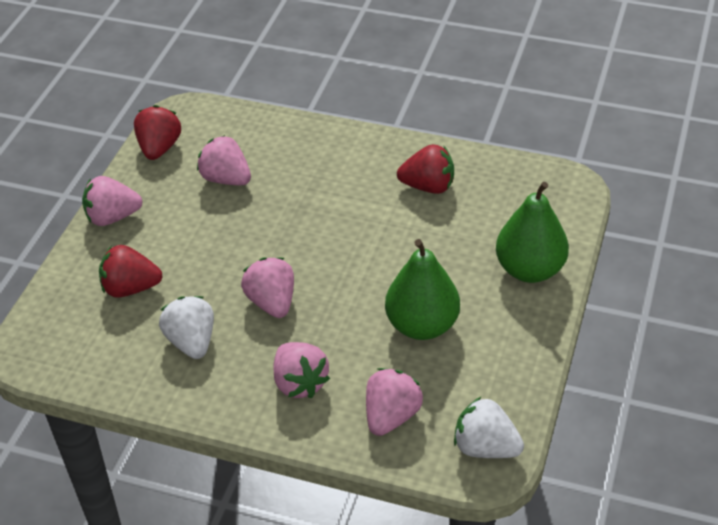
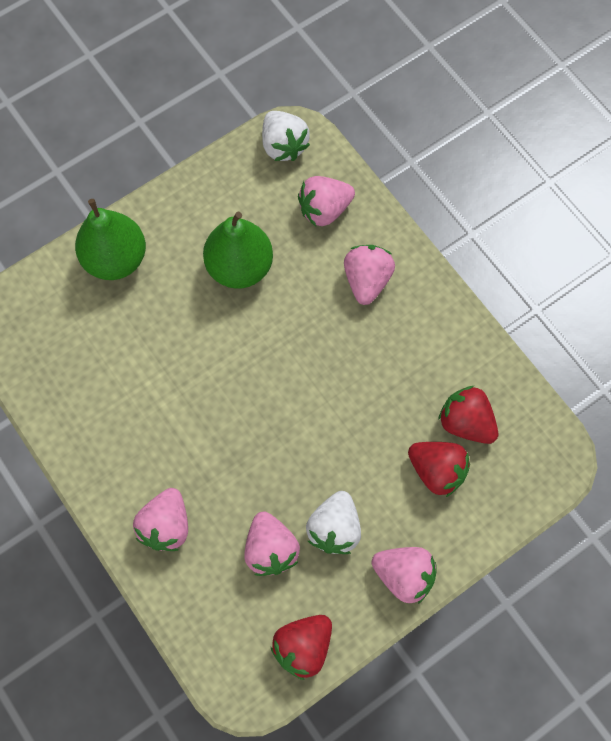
camera: 145 degrees left, 25 degrees up
(192, 342) = (421, 376): white strawberry -> white strawberry (334, 528)
(272, 302) = (333, 370): pink strawberry -> pink strawberry (166, 525)
(428, 186) = (109, 403): red strawberry -> red strawberry (466, 422)

